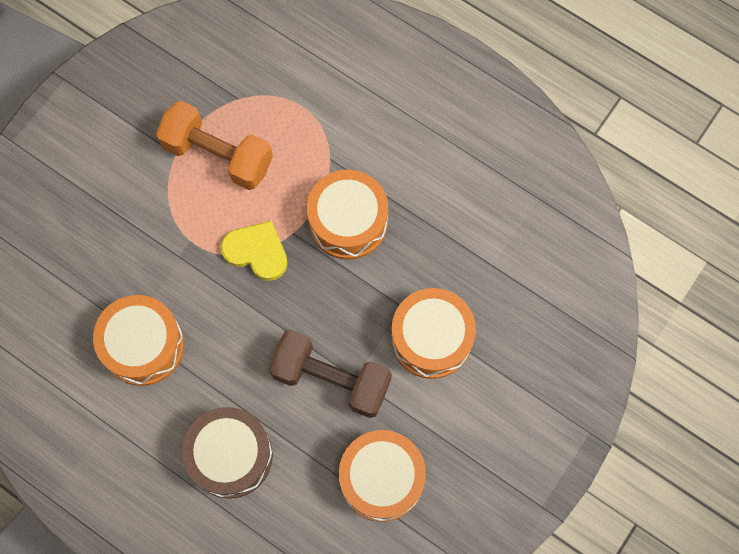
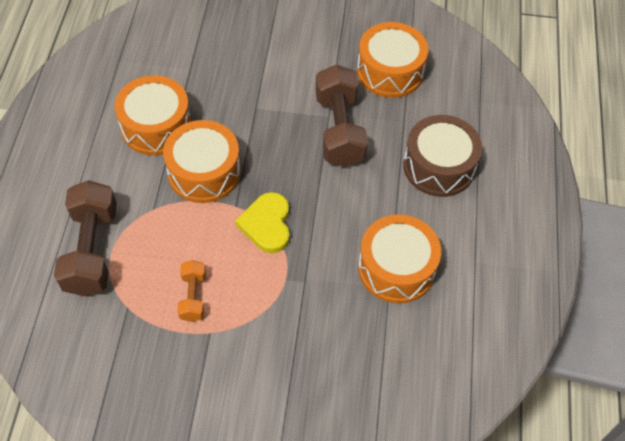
camera: 120 degrees left, 15 degrees down
(218, 155) = (193, 296): orange dumbbell -> orange dumbbell, size x0.52
(313, 91) = (91, 250): none -> brown dumbbell
(431, 338) = (269, 82): orange drum -> orange drum (156, 126)

